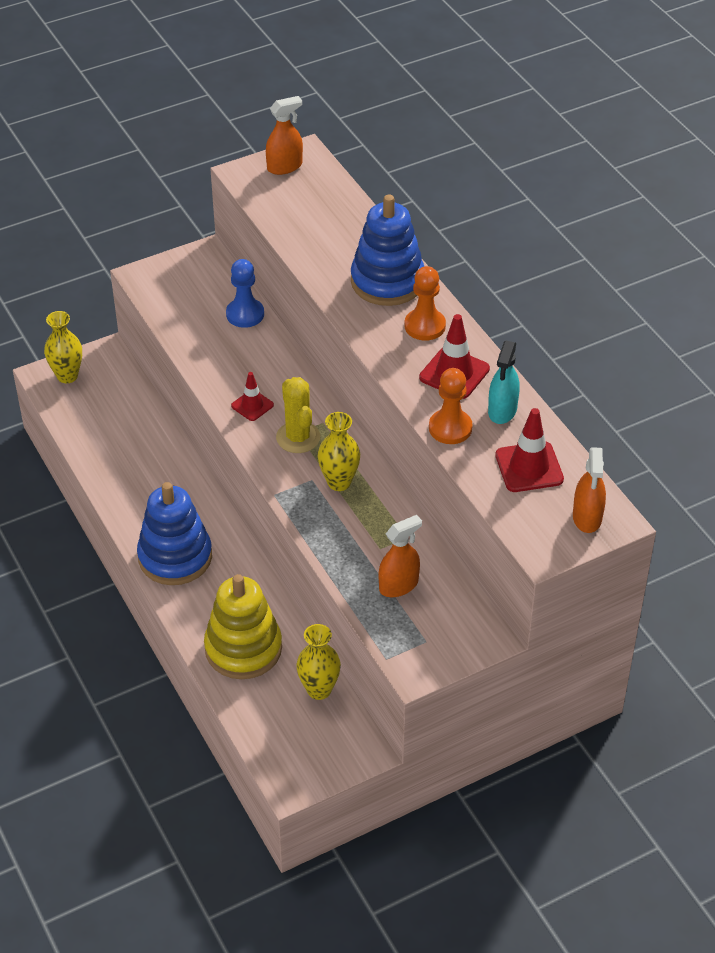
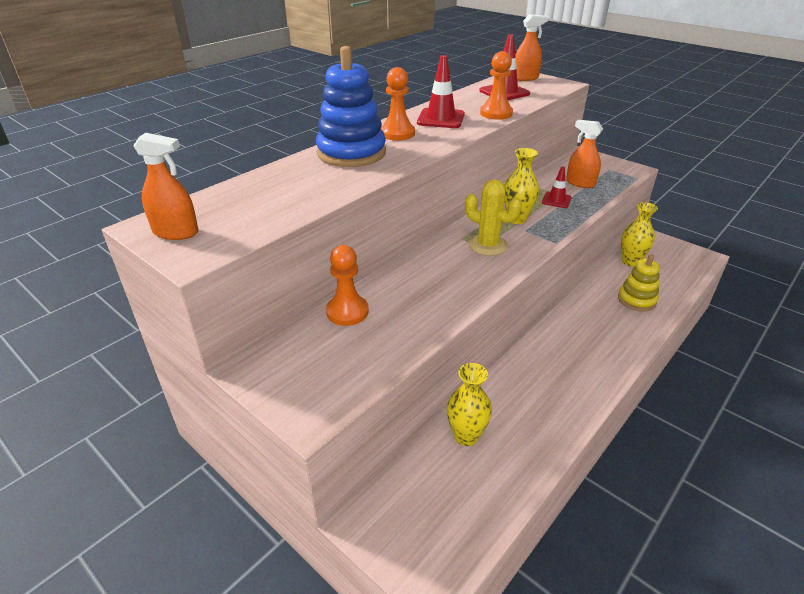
camera: 110 degrees left, 10 degrees down
(67, 376) = (421, 552): yellow vase -> yellow vase (466, 436)
(175, 557) = (594, 360): blue stacking toy -> none
(243, 648) = (636, 300): yellow stacking toy -> yellow stacking toy, size x0.63
(245, 314) = (347, 312): blue pawn -> orange pawn
(252, 405) = (470, 276): red traffic cone -> red traffic cone (556, 200)
(284, 166) = (176, 232): orange spray bottle -> orange spray bottle turned 150 degrees clockwise
(298, 437) = (487, 245): yellow cactus -> yellow cactus turned 75 degrees clockwise
(502, 410) = (462, 103): turquoise spray bottle -> none

